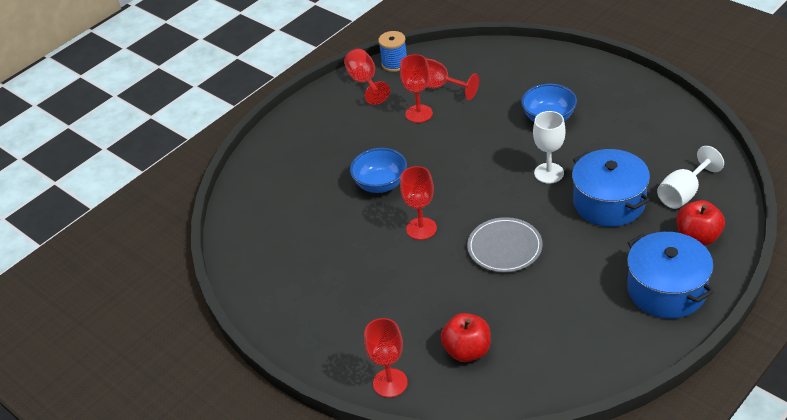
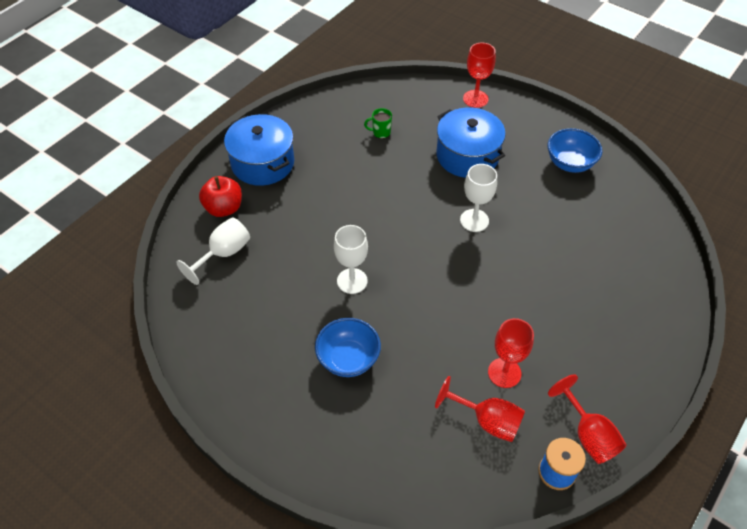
camera: 170 degrees right, 10 degrees up
(380, 184) = (526, 271): blue bowl -> blue bowl (570, 163)
(421, 228) = (474, 220): red goblet -> white goblet
(467, 351) = (421, 119): red apple -> none
(504, 247) = (395, 201): grey plate -> none
(521, 331) = (380, 132): none -> green mug
(609, 202) = (296, 245): blue pot -> blue pot (467, 156)

